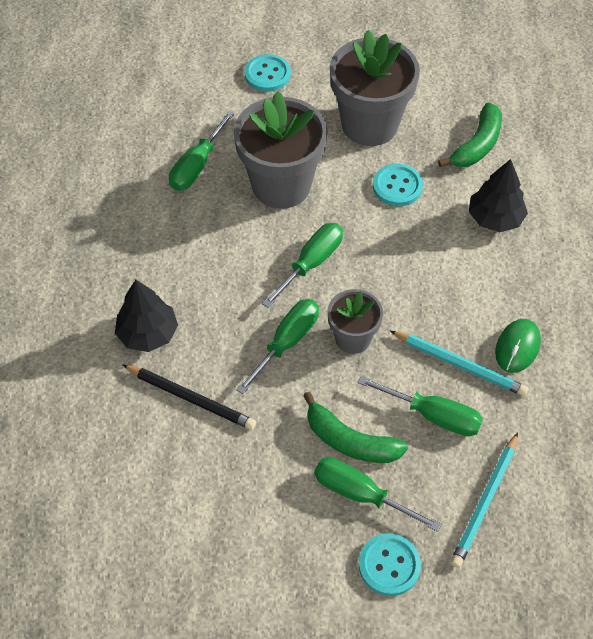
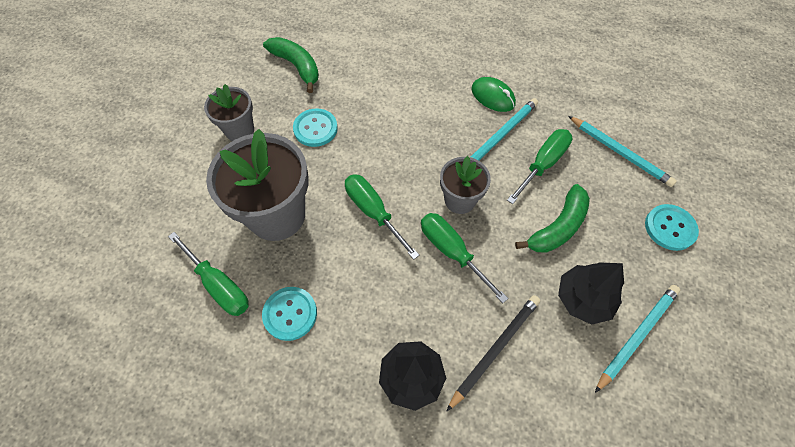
camera: 75 degrees left, 5 degrees up
(238, 532) = (637, 336): none -> turquoise pencil
(267, 74) = (135, 195): turquoise button -> turquoise button (290, 314)
(360, 494) = (607, 232): green screwdriver -> none
(369, 124) = (240, 130): grey flower pot -> grey flower pot, size x0.56
(495, 218) = (372, 76): black tree -> black tree (583, 299)

